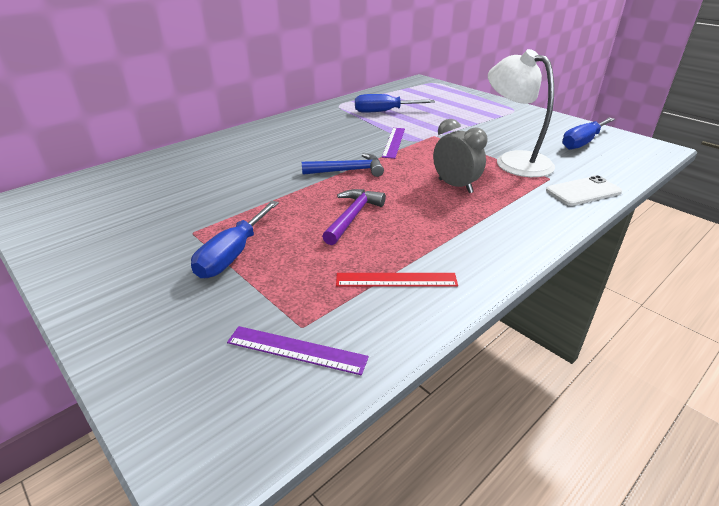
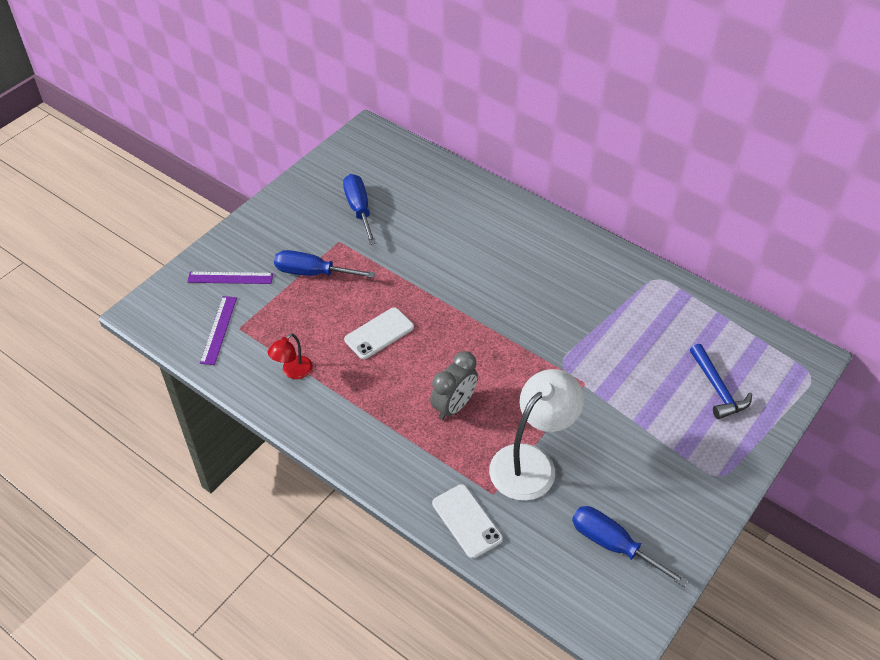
camera: 80 degrees right, 15 degrees up
(348, 170) = (468, 317): blue hammer -> blue hammer (717, 389)
(352, 216) = (379, 333): purple hammer -> white phone
(384, 111) = (650, 327): blue screwdriver -> blue screwdriver (359, 209)
(394, 142) = (551, 346): purple ruler -> purple ruler (230, 278)
(396, 280) = (293, 372): red ruler -> red lamp

